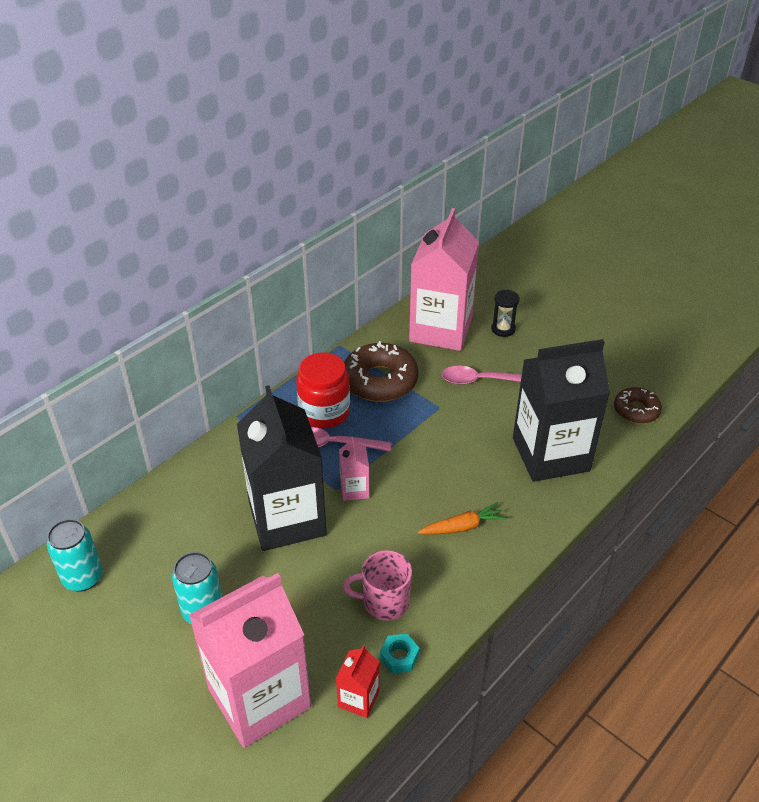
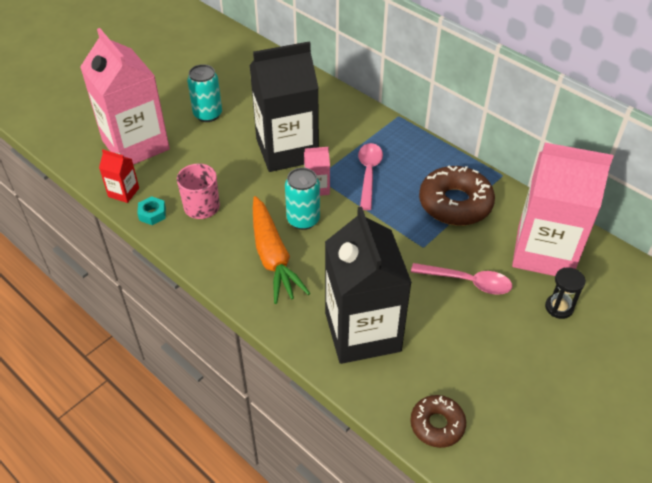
camera: 90 degrees right, 5 degrees up
(83, 578) = (242, 60): turquoise can -> turquoise can (303, 220)
(324, 412) = (408, 167): red jar -> none
(462, 527) = (273, 256): orange carrot -> orange carrot, size x1.73
(481, 380) = (467, 282): pink spoon -> pink spoon turned 105 degrees clockwise

